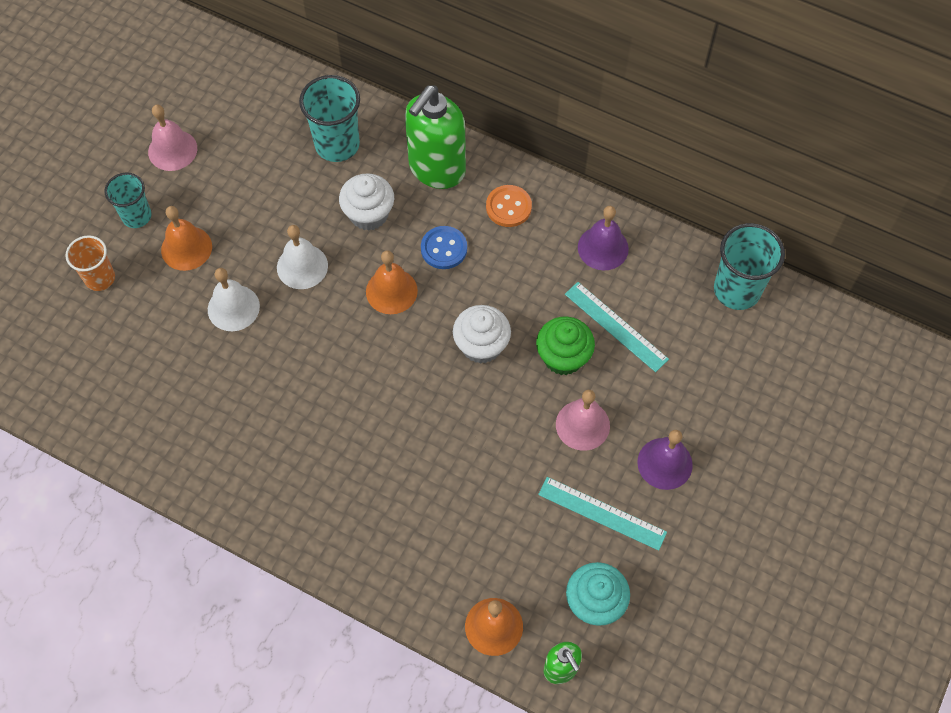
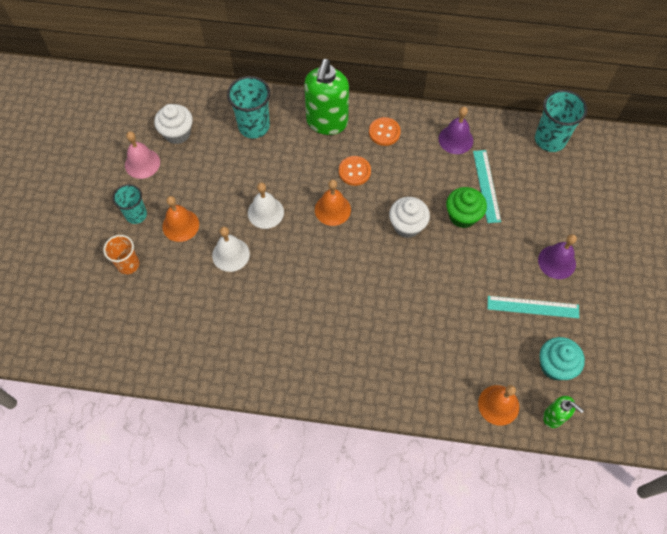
camera: 20 degrees left, 0 degrees up
(369, 214) = (295, 165): white cupcake -> white cupcake (177, 133)
(444, 248) = (354, 171): blue button -> orange button
(582, 425) = (494, 255): pink bell -> none
(616, 326) = (486, 186): turquoise ruler -> turquoise ruler turned 60 degrees clockwise

